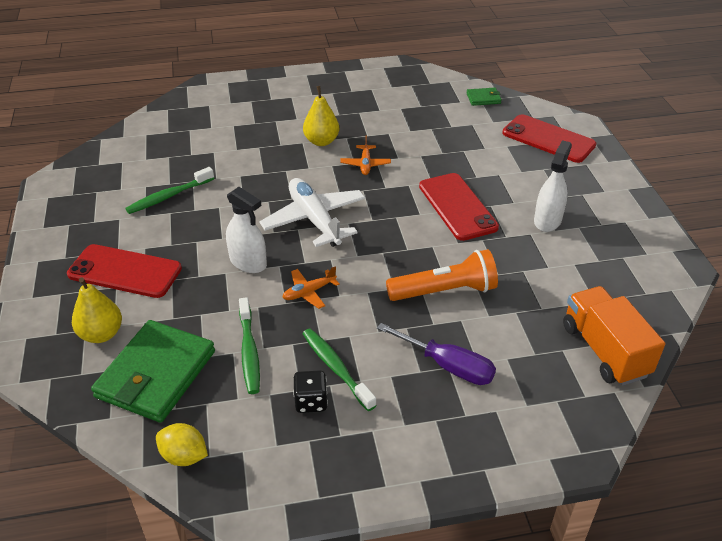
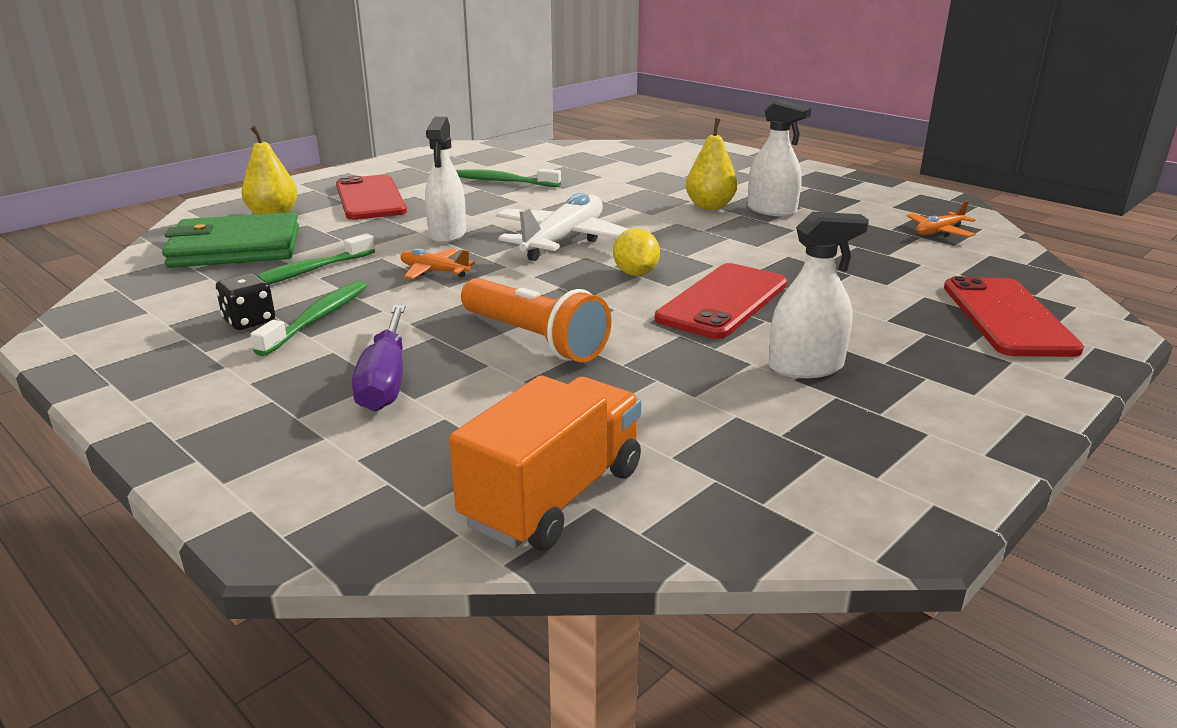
camera: 55 degrees right, 15 degrees down
(184, 456) = (125, 289): yellow lemon -> yellow lemon (635, 273)
(353, 125) = (771, 210): none -> white spray bottle
(365, 164) = (710, 235): orange plane -> orange plane (939, 232)
(483, 98) = (996, 254): green wallet -> none

